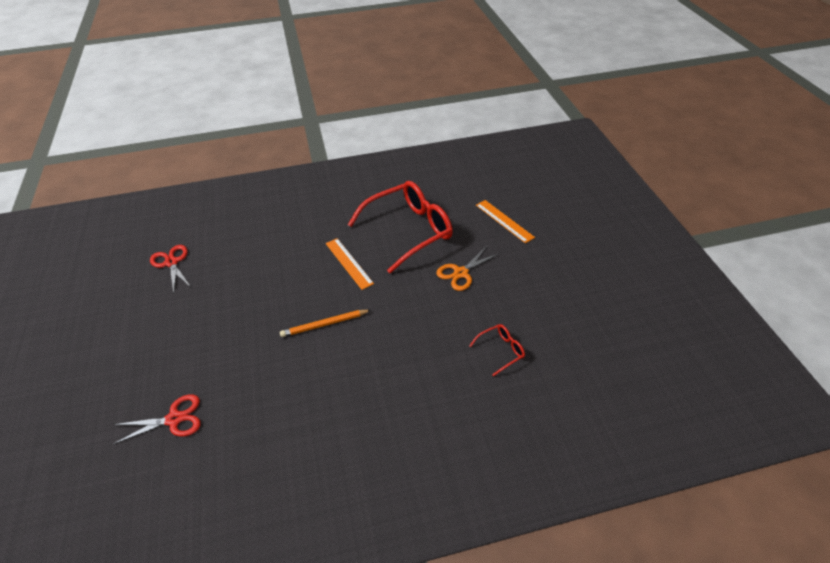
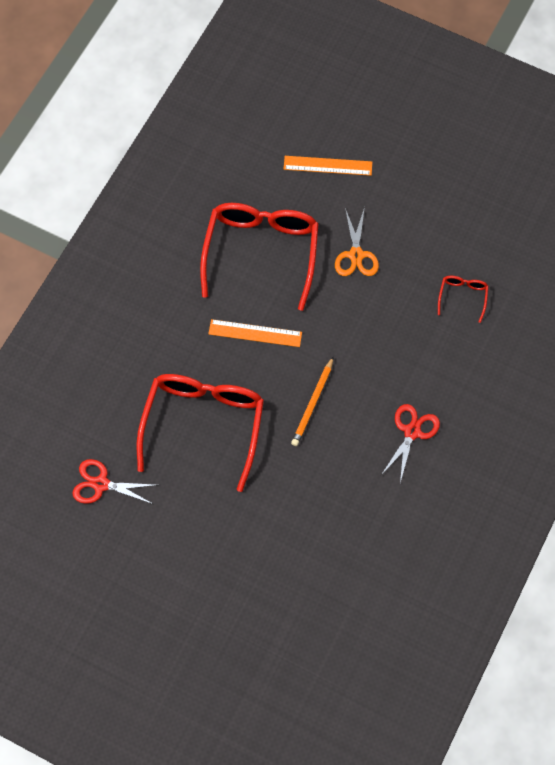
camera: 50 degrees left, 20 degrees up
(174, 419) = (311, 576): red scissors -> red scissors (412, 432)
(256, 281) = (203, 425): none -> red glasses

